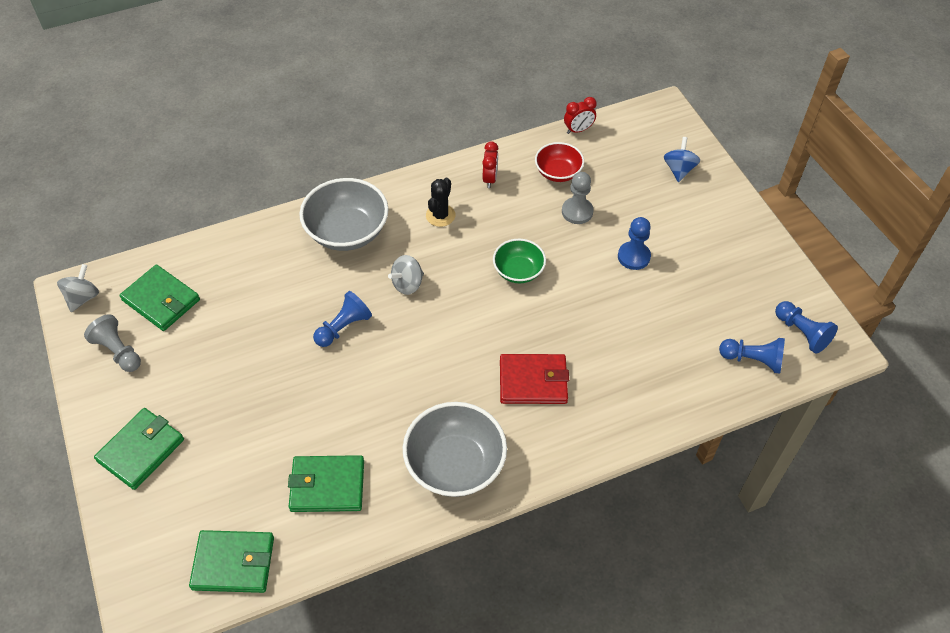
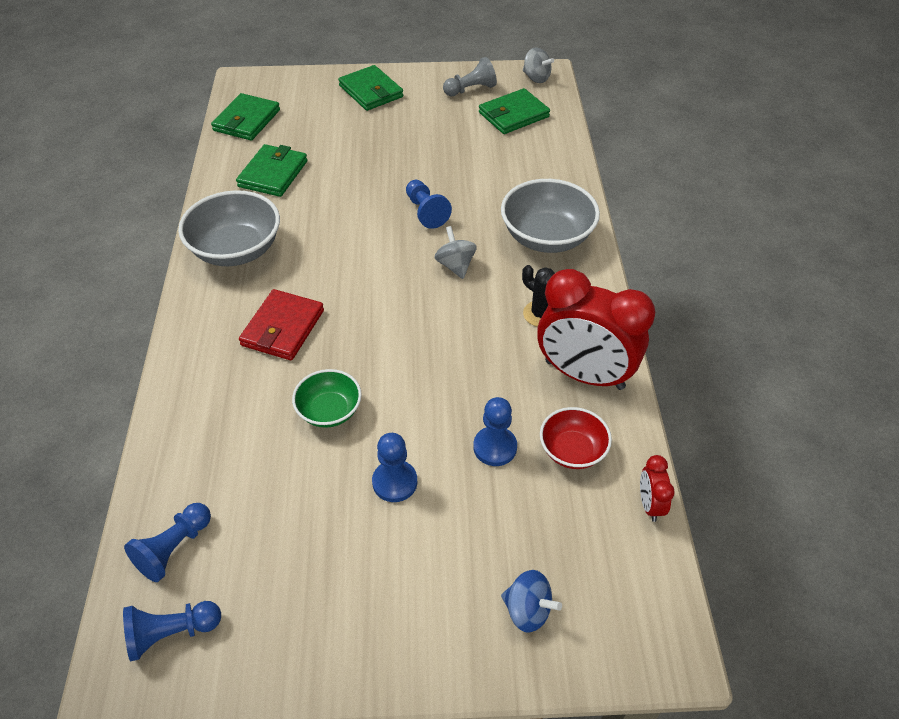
camera: 110 degrees right, 5 degrees down
(490, 179) = (584, 375): red clock -> red clock, size x2.35
(518, 271) = (428, 359): green bowl -> green bowl (329, 411)
(577, 212) = (495, 447): grey pawn -> blue pawn

